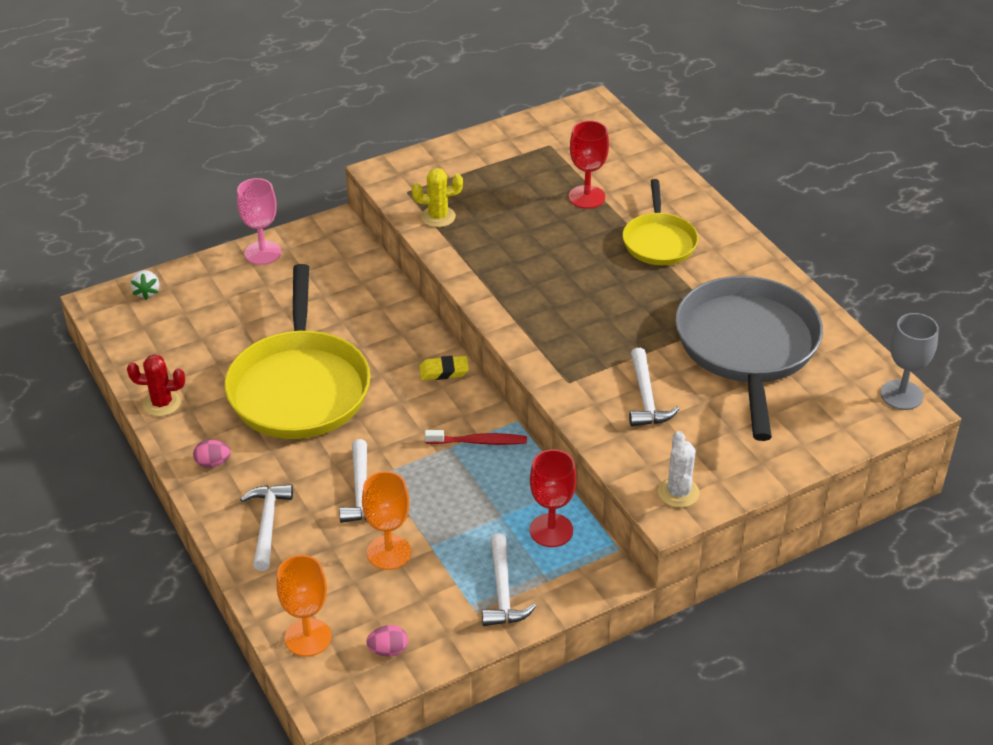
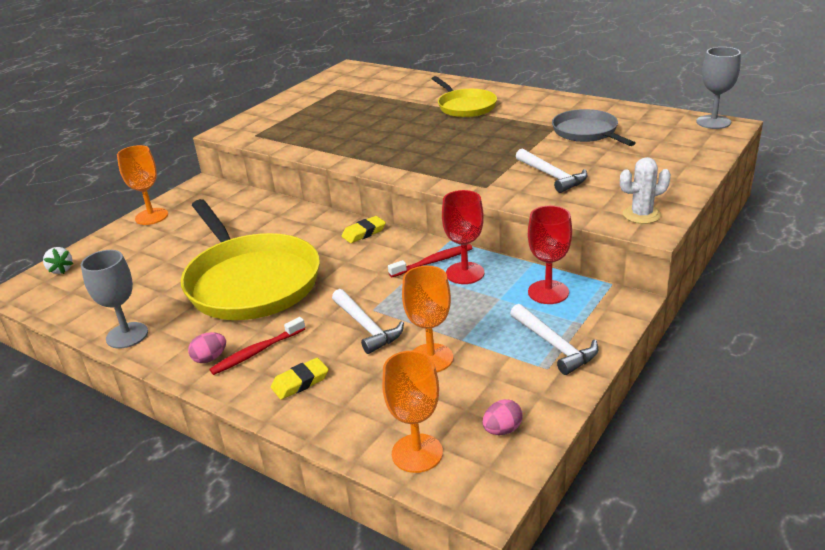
camera: 25 degrees left, 10 degrees down
(162, 403) = (127, 335): red cactus -> grey goblet
(254, 474) = (257, 352): none -> red toothbrush
(263, 253) = (151, 216): pink goblet -> orange goblet
(267, 524) = (300, 382): white hammer -> yellow eraser
(438, 217) = (292, 139): yellow cactus -> none
(586, 197) = (391, 102): red goblet -> red goblet (465, 273)
(678, 492) = (641, 215): white cactus -> white cactus turned 75 degrees counterclockwise
(747, 347) = (587, 132): grey pan -> grey pan, size x0.55

